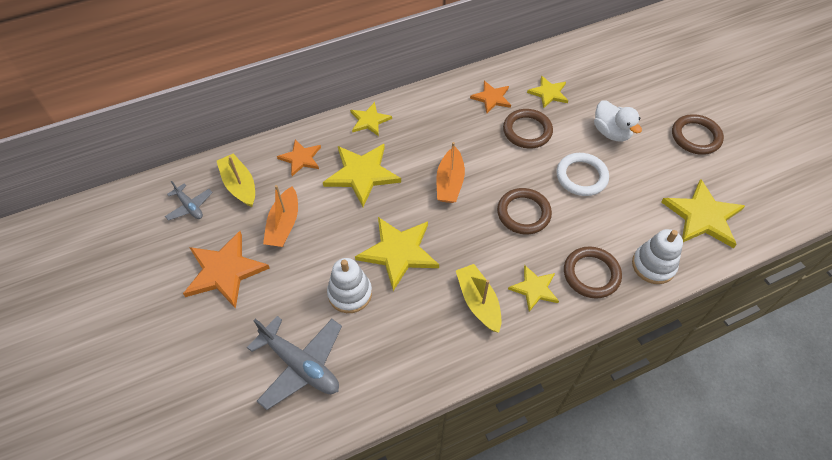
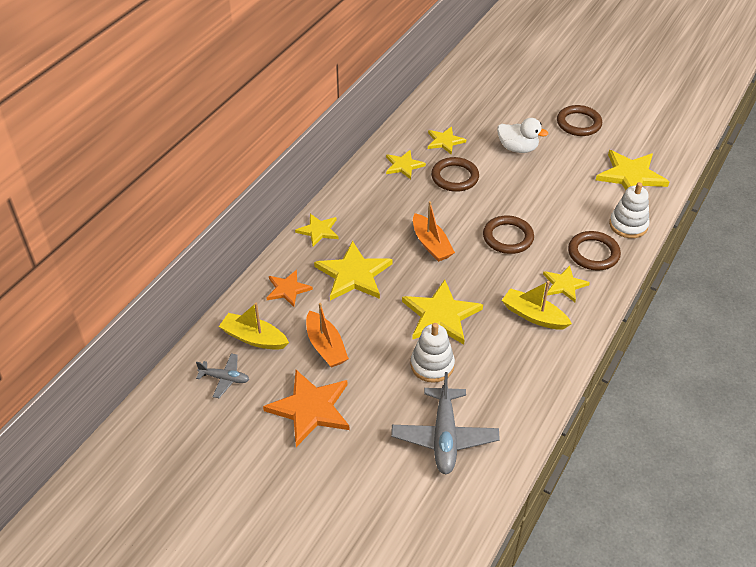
camera: 35 degrees left, 10 degrees down
(300, 365) = (444, 437): grey plane -> grey plane turned 90 degrees clockwise
(491, 98) = (403, 166): orange star -> yellow star
(581, 176) = (525, 190): white ring -> none

